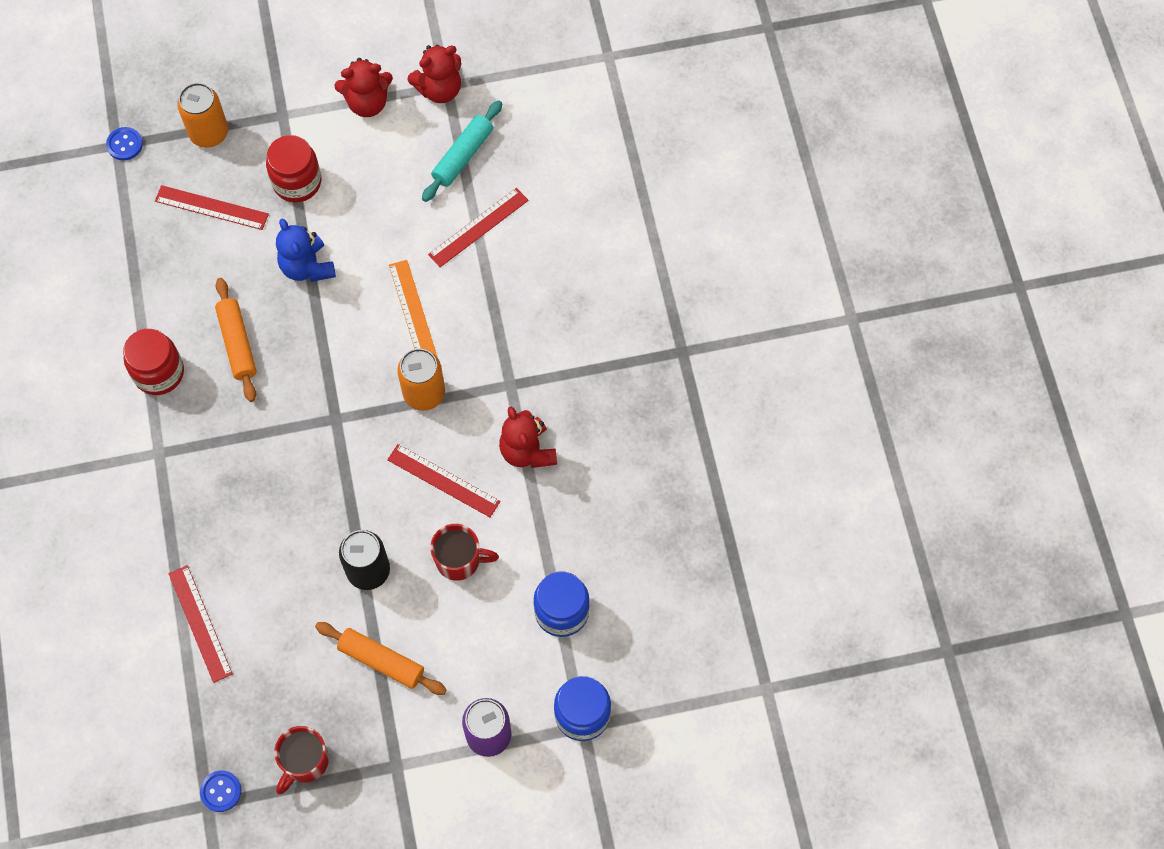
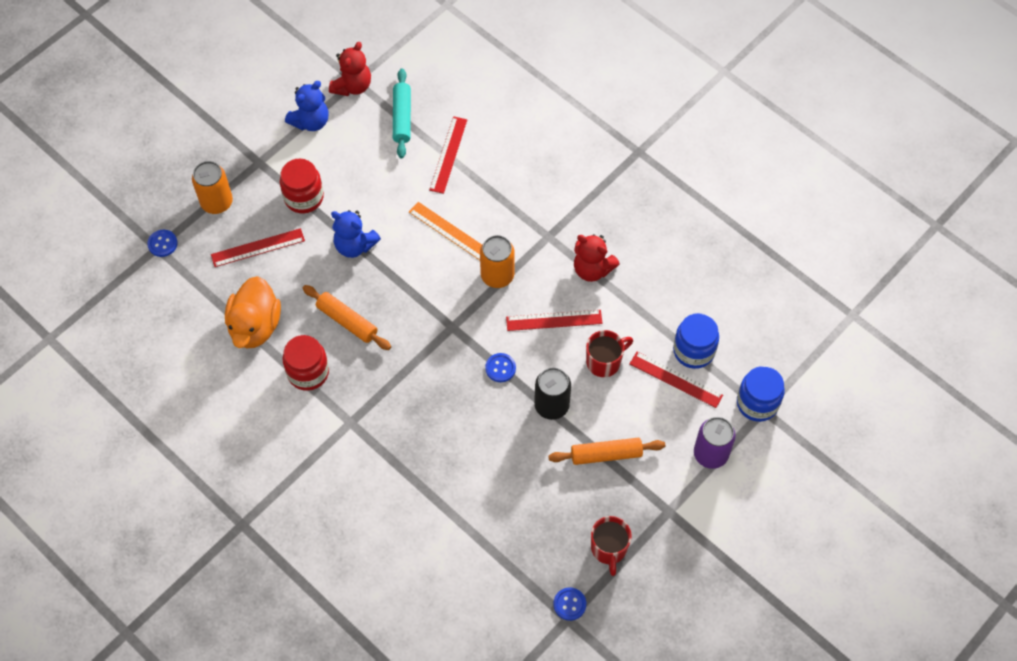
camera: 35 degrees left, 5 degrees down
(146, 290) = (255, 326): none -> orange duck
(200, 623) = (468, 510): red ruler -> red ruler (676, 379)
(348, 495) = (500, 368): none -> blue button
(367, 102) = (311, 121): red teddy bear -> blue teddy bear

